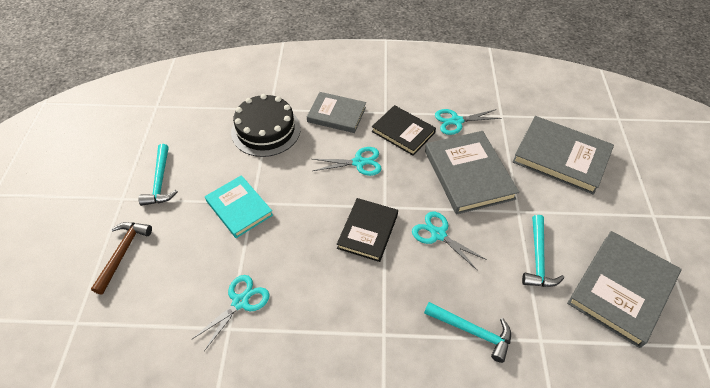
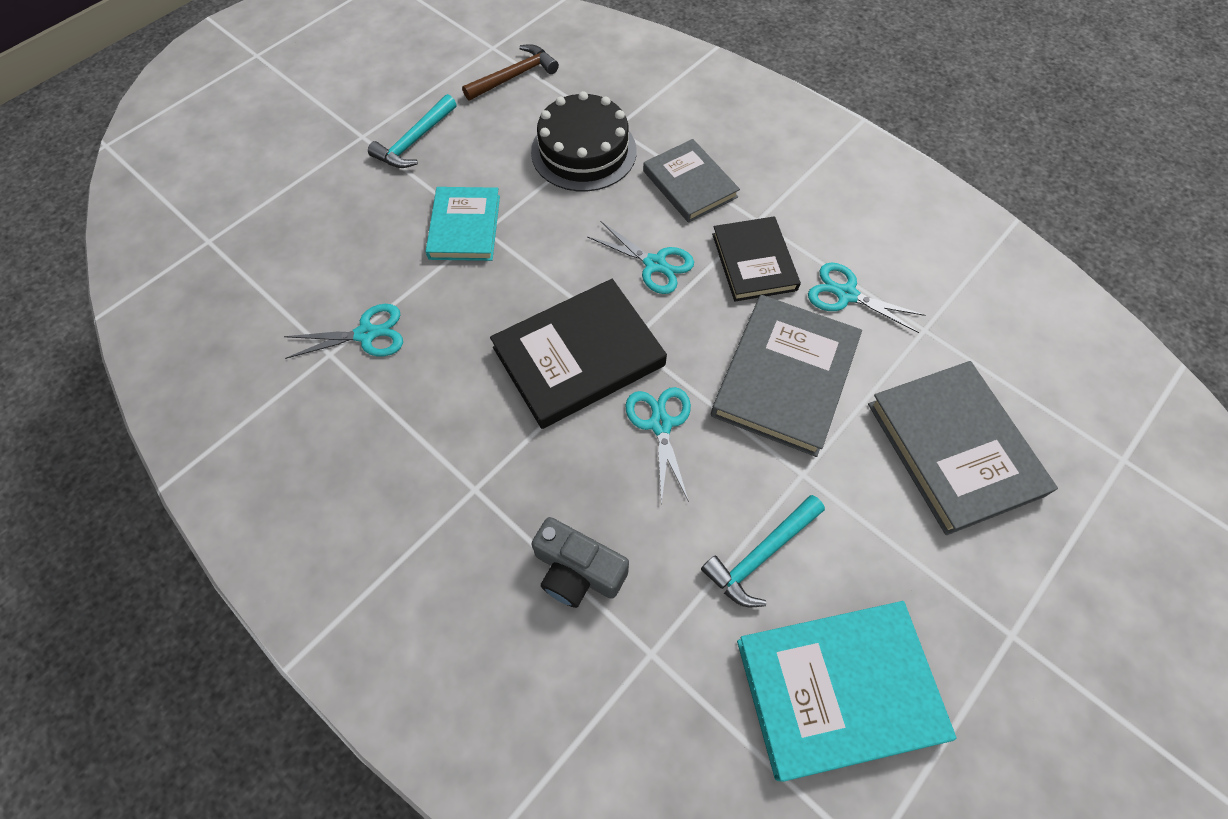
camera: 40 degrees right, 10 degrees up
(122, 253) = (309, 197): brown hammer -> brown hammer (514, 76)
(368, 231) = (579, 356): black book -> black book, size x1.53
(472, 331) = (577, 571): turquoise hammer -> grey camera
(622, 289) = (838, 689): grey book -> turquoise book

